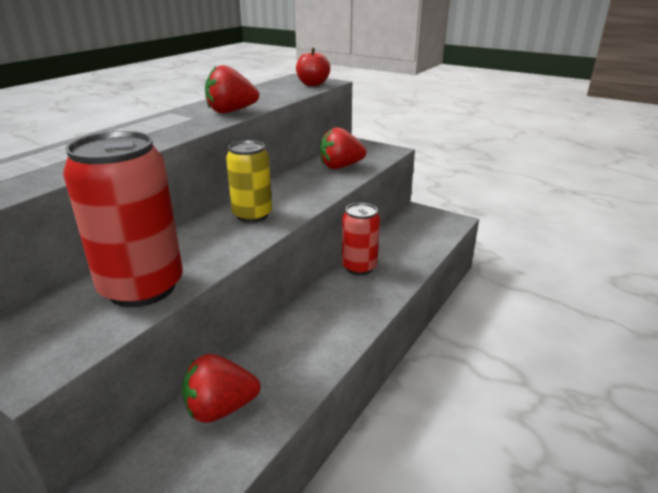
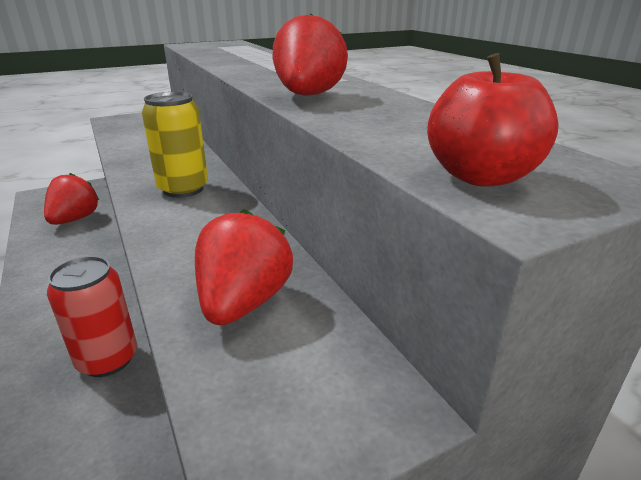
camera: 120 degrees right, 0 degrees up
(142, 287) = (142, 140): red can -> none

